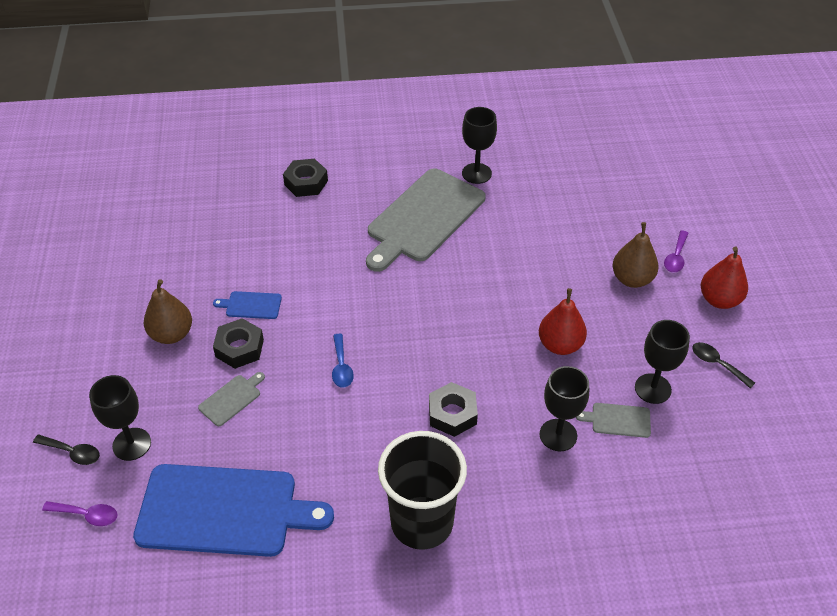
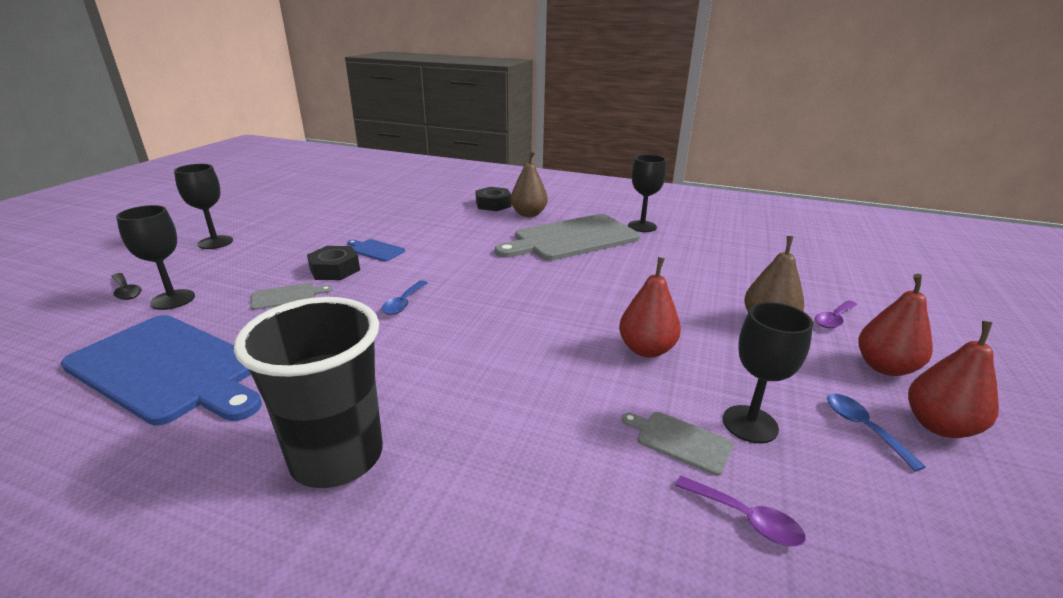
camera: 25 degrees right, 20 degrees down
(87, 515) = (67, 332): purple spoon -> purple spoon (745, 518)
(171, 334) = (296, 250): brown pear -> brown pear (528, 214)
(452, 414) = (474, 368): black nut -> none
(558, 435) = (585, 429): black goblet -> black goblet (215, 242)
(717, 364) = (863, 428): black spoon -> blue spoon
(758, 344) = (939, 426): none -> red pear

